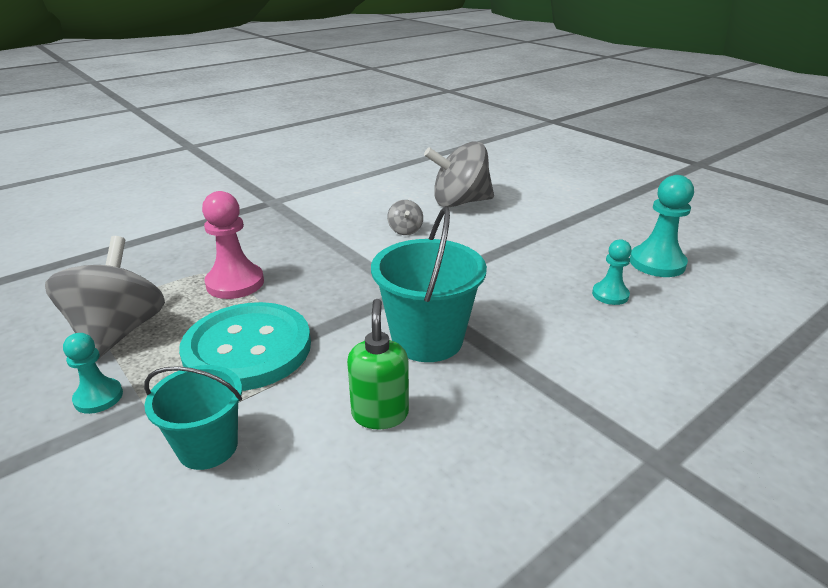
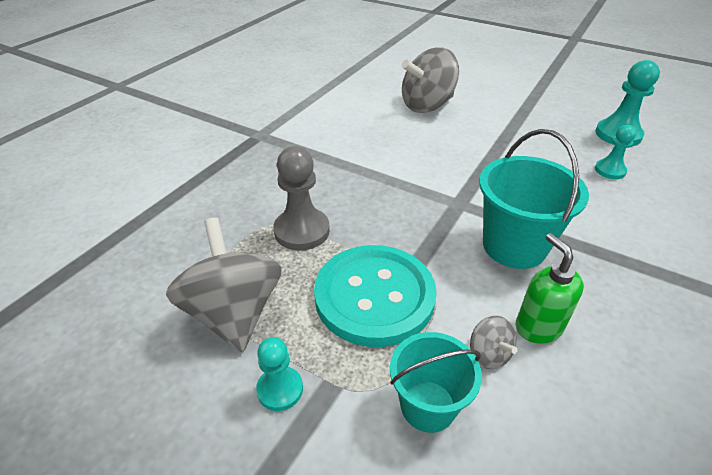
camera: 20 degrees left, 10 degrees up
(235, 283) = (302, 231): pink pawn -> grey pawn
(405, 230) = (406, 142): grey spinning top -> grey spinning top (488, 354)

